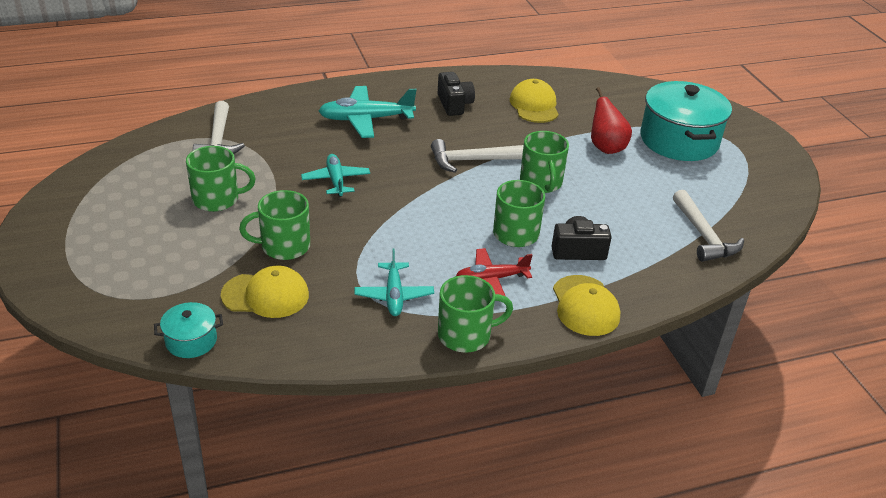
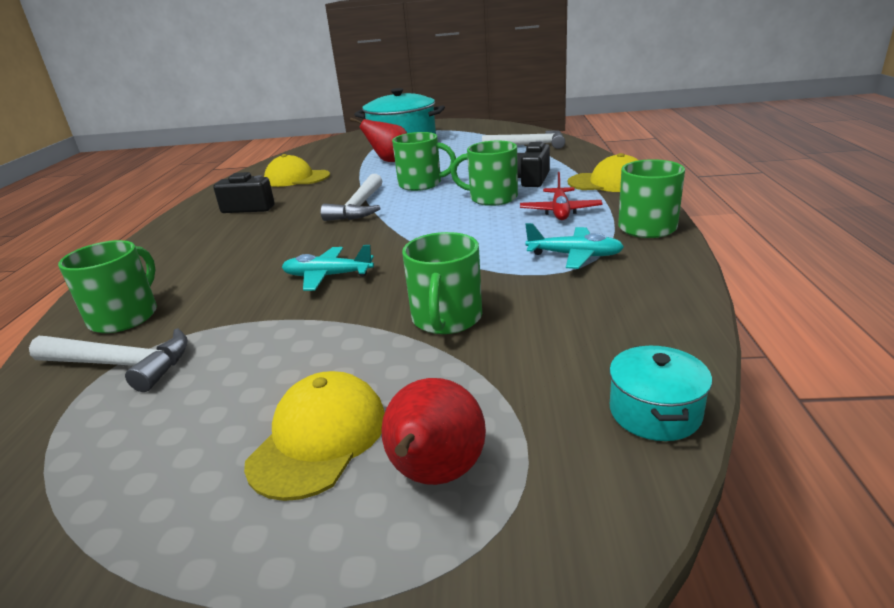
camera: 65 degrees left, 10 degrees down
(138, 269) = (435, 475): none -> red pear
(217, 199) = (287, 372): green mug -> green mug (125, 316)
(266, 295) = (553, 337): yellow cap -> yellow cap (319, 439)
(366, 119) = (218, 252): turquoise plane -> none

